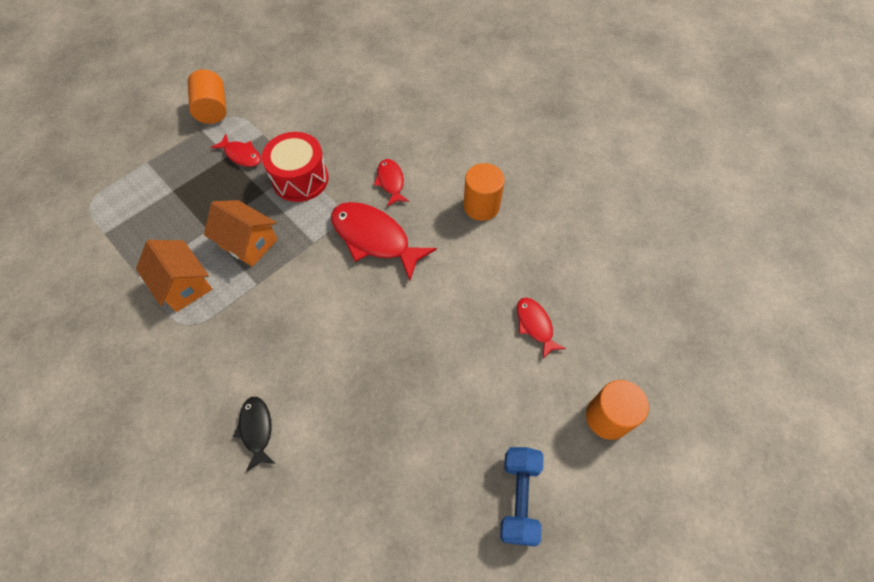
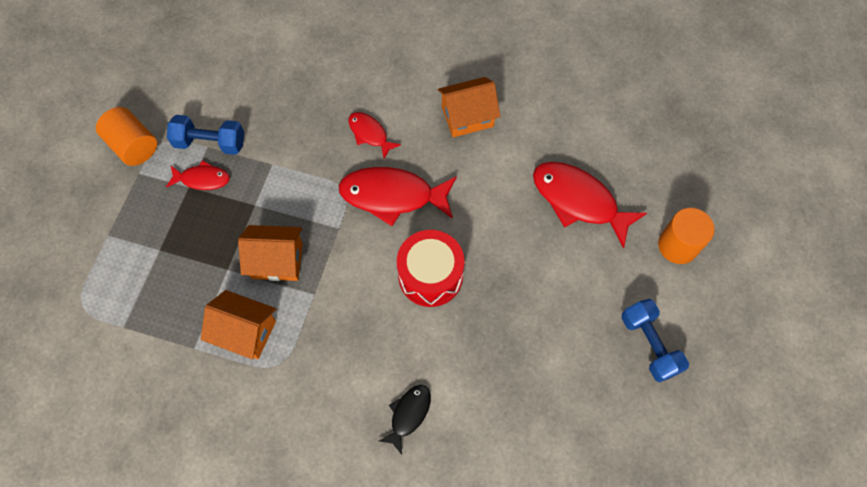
camera: 30 degrees left, 5 degrees up
(256, 430) = (408, 415): black fish -> black fish turned 75 degrees clockwise
(267, 132) = (210, 143): none -> blue dumbbell
(300, 179) = (280, 174): red drum -> red drum (430, 276)
(481, 206) = (467, 116): orange cylinder -> orange house
(535, 325) = (579, 201): red fish -> red fish, size x1.86

